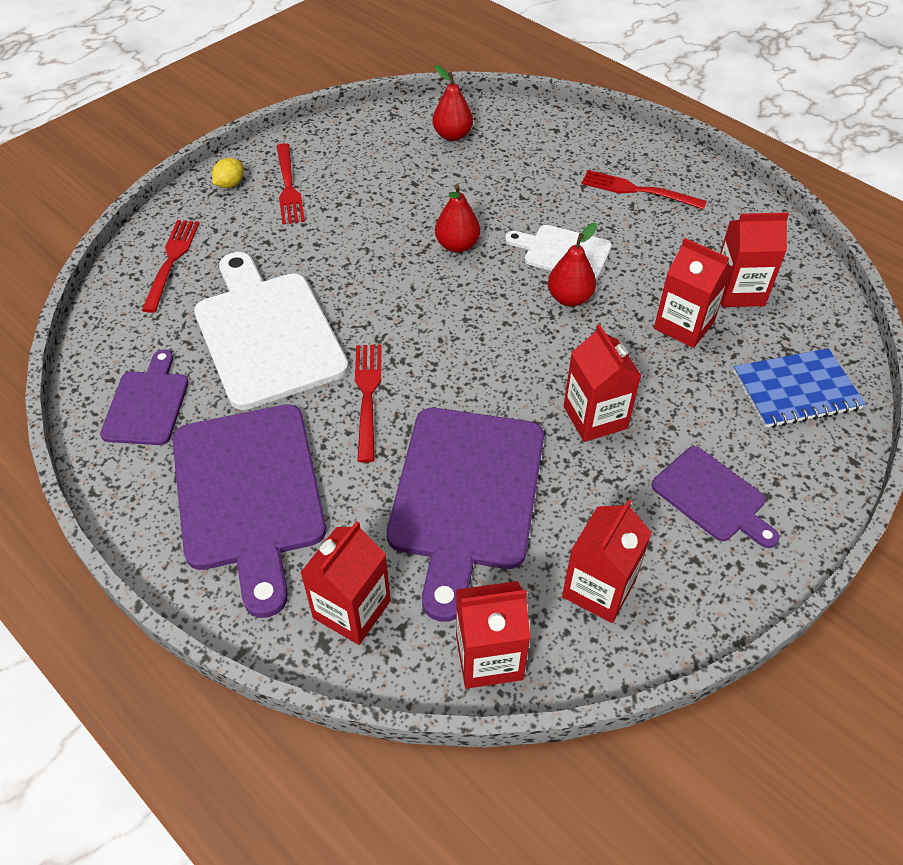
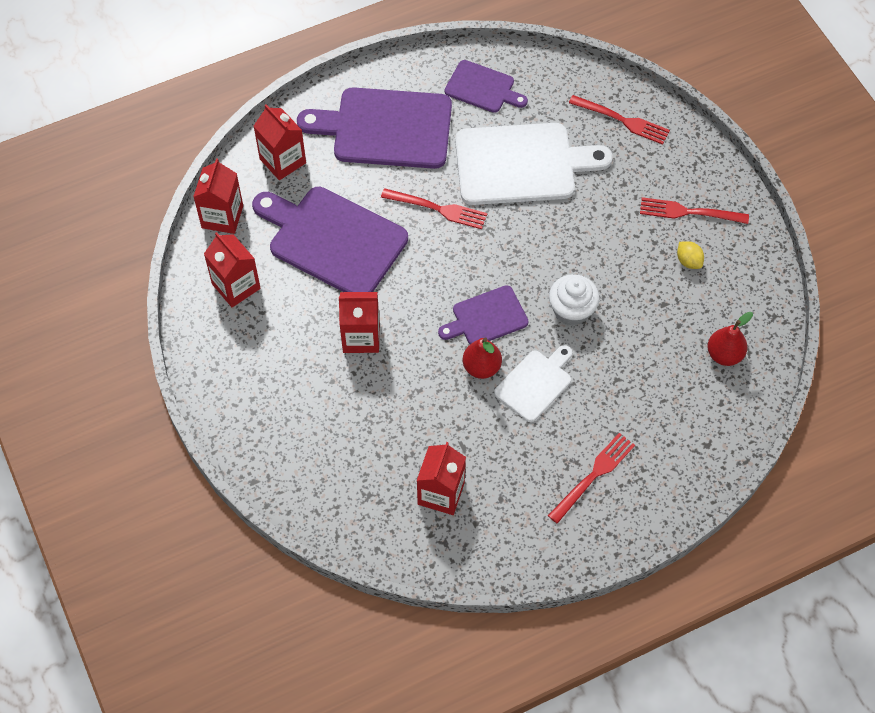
camera: 110 degrees right, 10 degrees up
(230, 184) = (706, 173): yellow lemon -> yellow lemon (688, 261)
(457, 245) = (571, 310): red pear -> white cupcake
(684, 325) = (421, 434): red carton -> none
(712, 497) = (267, 378): purple cutting board -> purple cutting board (486, 317)
(795, 390) = (327, 479): blue notebook -> none

